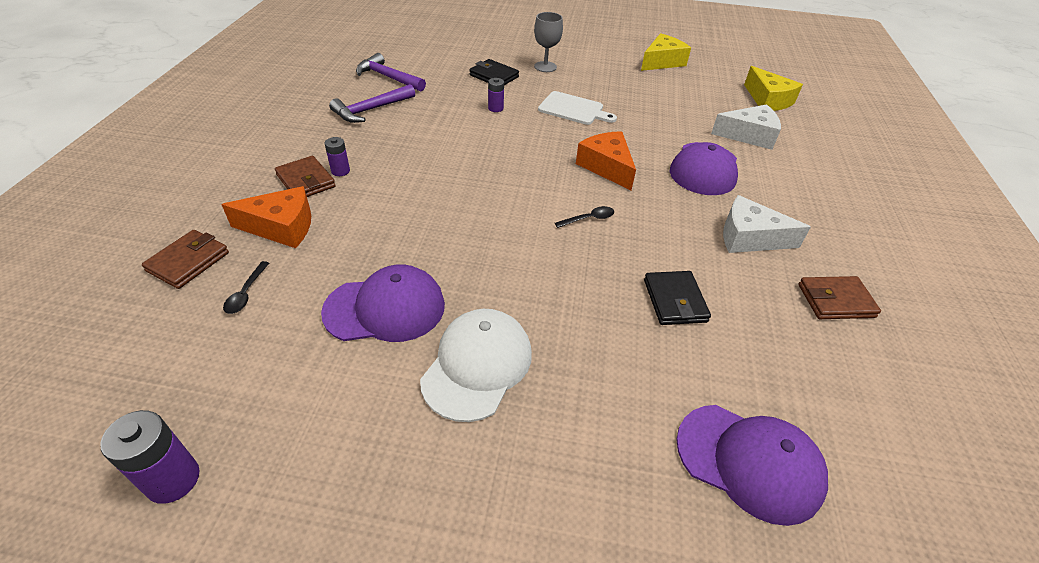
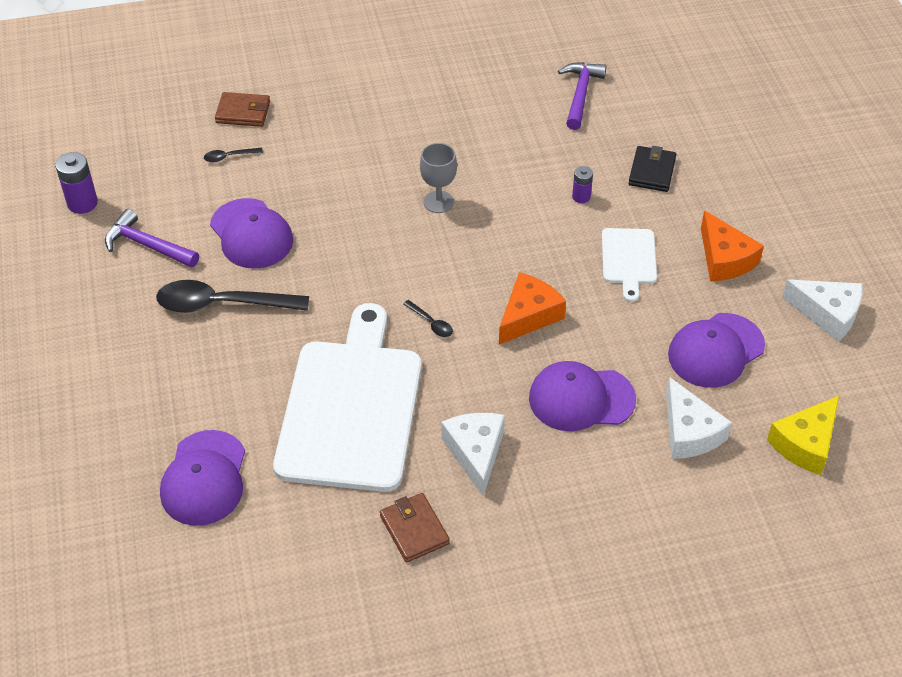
camera: 70 degrees right, 5 degrees up
(281, 227) = (306, 138): orange cheese -> orange cheese (724, 259)
(306, 181) = (370, 123): brown wallet -> none
(340, 171) = (397, 136): purple battery -> none
(371, 110) = (508, 110): purple hammer -> purple hammer (147, 245)
(477, 365) = (222, 304): white cap -> black spoon
(545, 67) = (713, 207): grey goblet -> grey goblet (438, 202)
(662, 62) = (827, 314): yellow cheese -> white cheese
(674, 301) = (351, 408): black wallet -> white cutting board
(677, 104) = (715, 350): none -> purple cap

